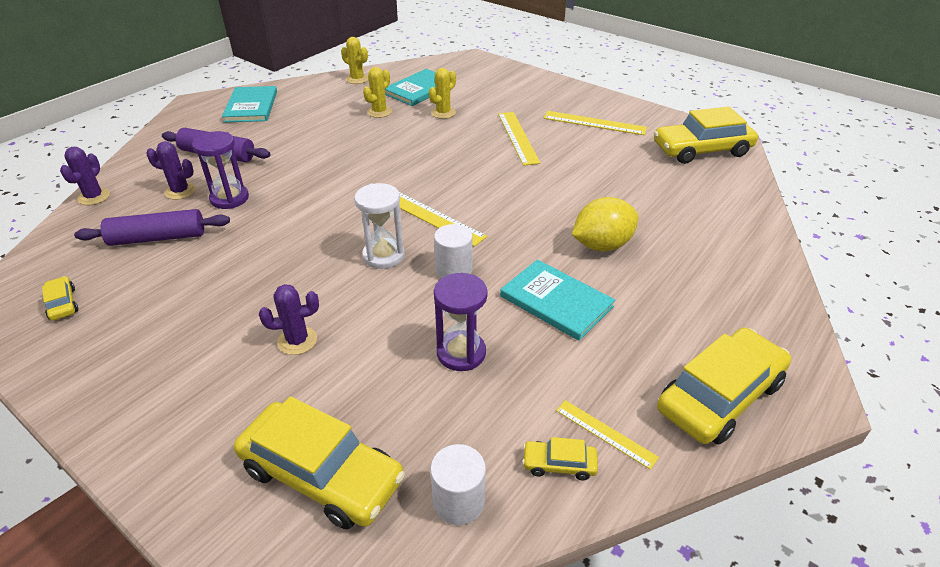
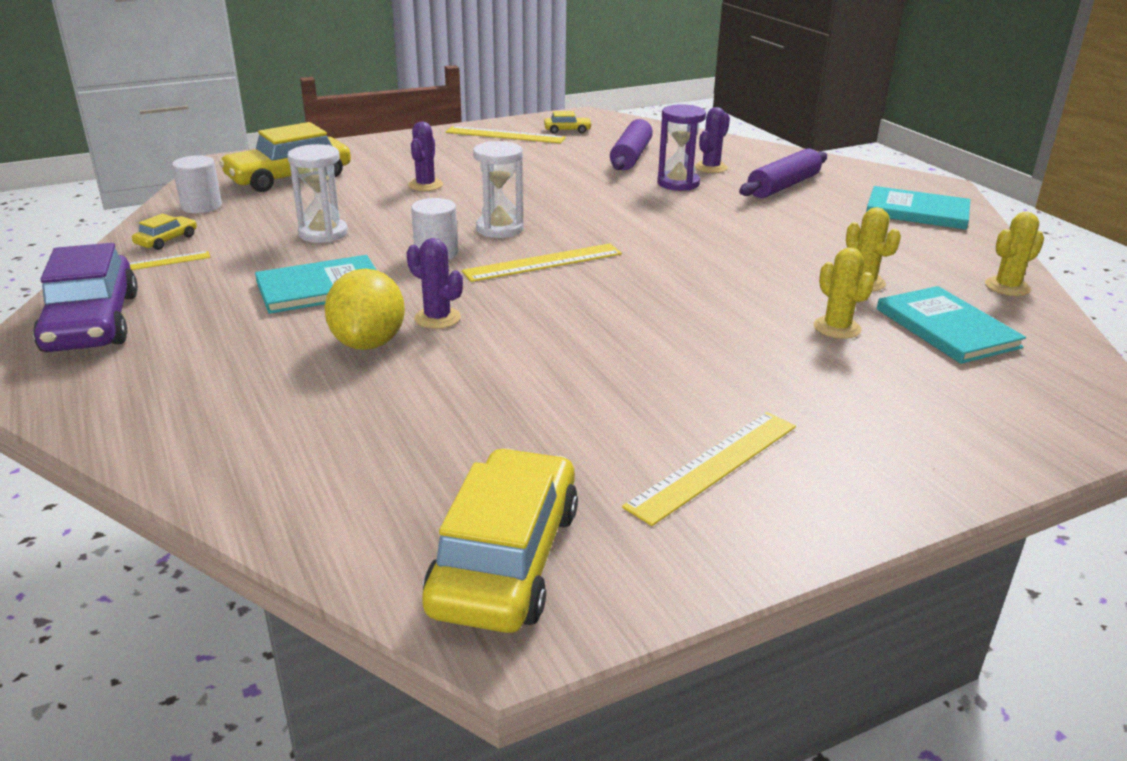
camera: 115 degrees right, 10 degrees down
(94, 197) = (727, 141): purple cactus -> purple cactus (437, 318)
(461, 353) = (323, 233): purple hourglass -> white hourglass
(518, 137) = (706, 368): yellow ruler -> yellow ruler (505, 135)
(720, 396) = (92, 322): yellow car -> purple car

